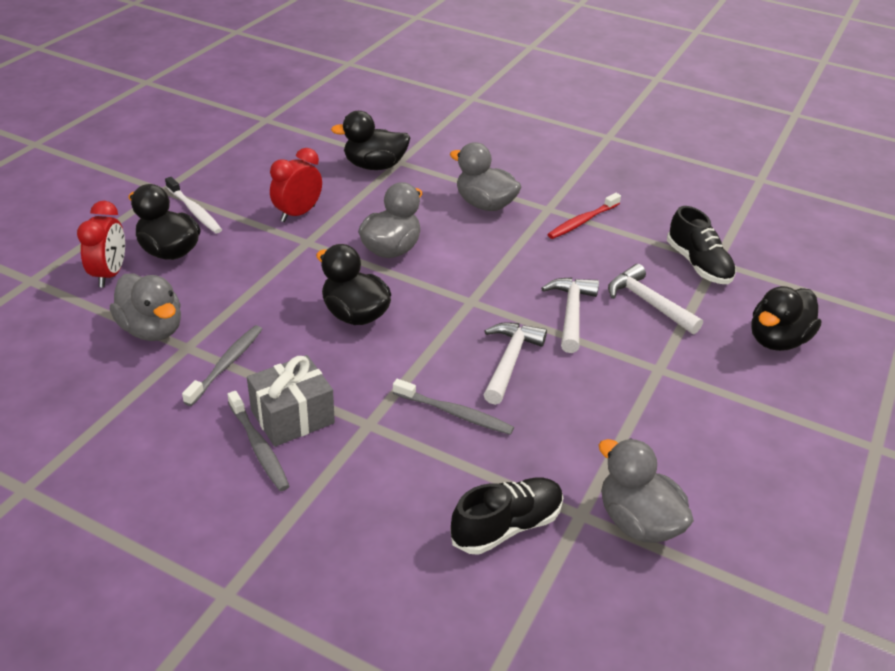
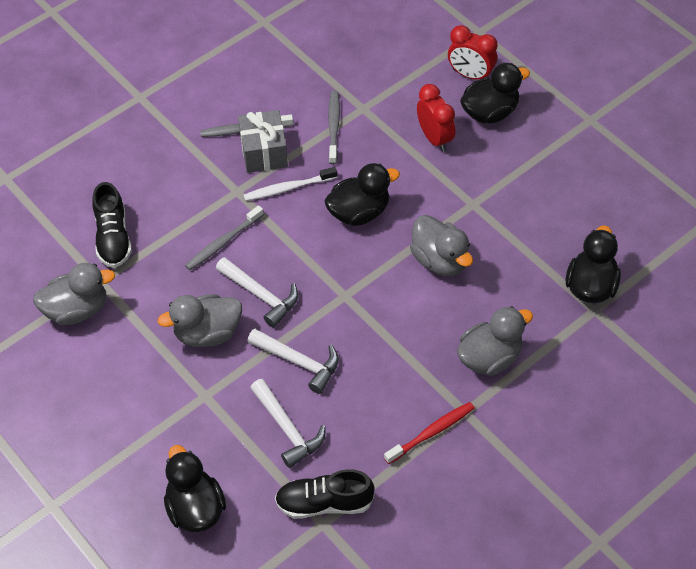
camera: 115 degrees right, 15 degrees up
(152, 329) = (391, 92): grey duck -> grey duck (207, 333)
(194, 211) = (547, 136): white toothbrush -> white toothbrush (288, 188)
(226, 364) = (334, 126): grey toothbrush -> grey toothbrush turned 135 degrees counterclockwise
(298, 214) = (520, 206): red clock -> red clock (435, 138)
(582, 221) = (431, 432): red toothbrush -> red toothbrush turned 75 degrees clockwise
(648, 302) = (288, 429): white hammer -> white hammer turned 75 degrees clockwise

